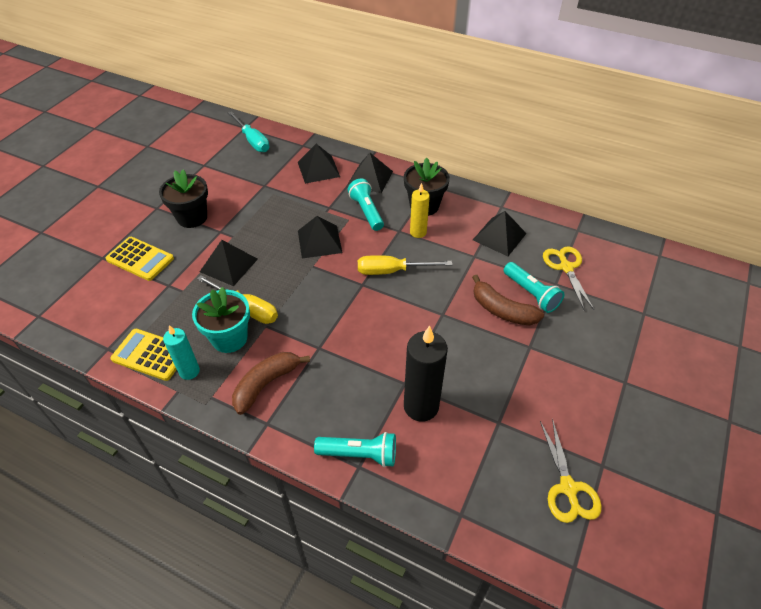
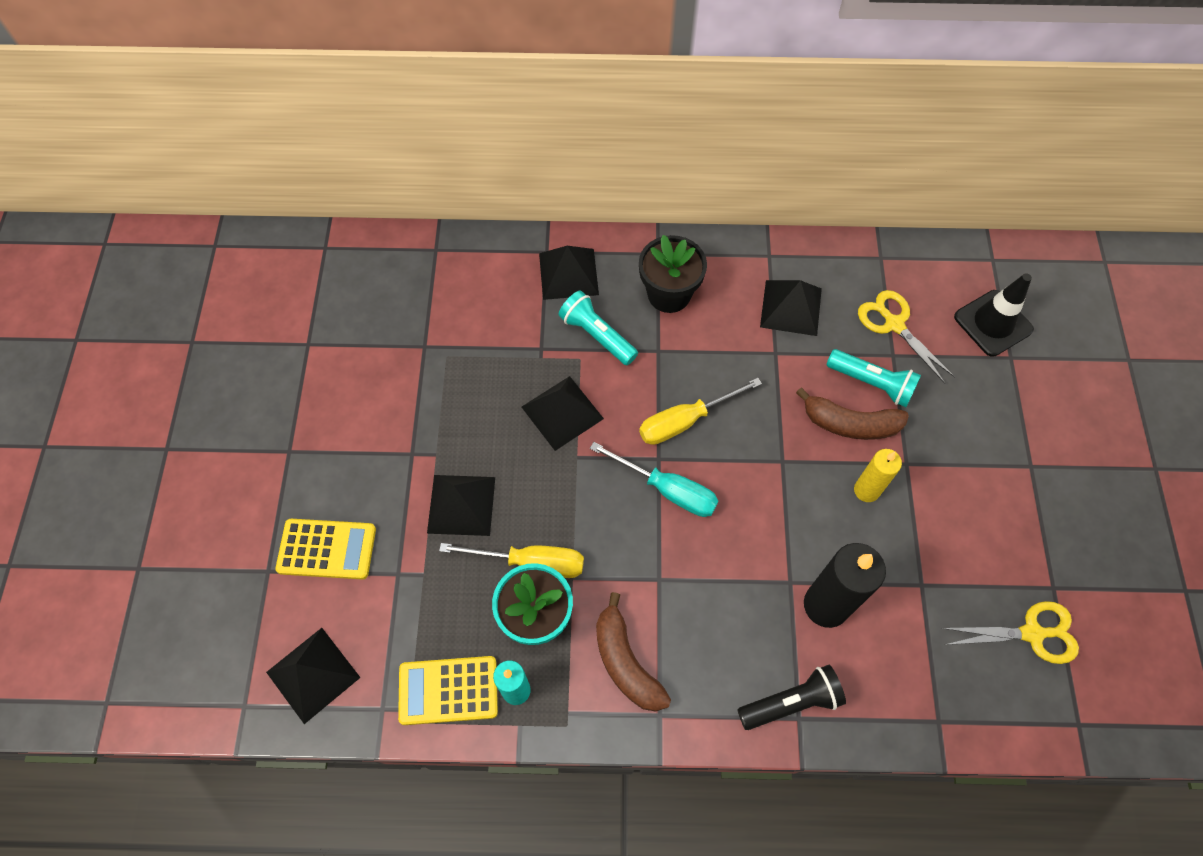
camera: 25 degrees left, 15 degrees up
(192, 217) = (355, 446): black flower pot -> none
(252, 141) = (354, 269): turquoise screwdriver -> turquoise screwdriver (667, 490)
(266, 384) = (625, 662): brown banana -> brown banana turned 45 degrees counterclockwise
(318, 169) = (486, 285): black pyramid -> black pyramid (313, 674)
(360, 454) = (791, 702): turquoise flashlight -> black flashlight
(418, 232) = (684, 343): yellow candle -> yellow candle (866, 490)
(568, 488) = (1032, 633): yellow scissors -> yellow scissors turned 60 degrees counterclockwise
(640, 290) = (993, 323): none -> black traffic cone

